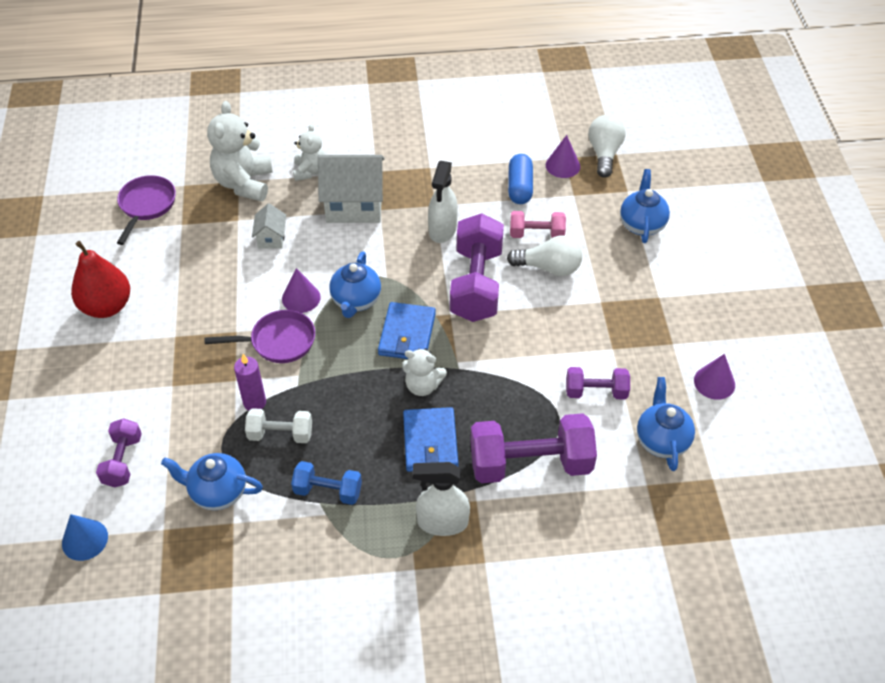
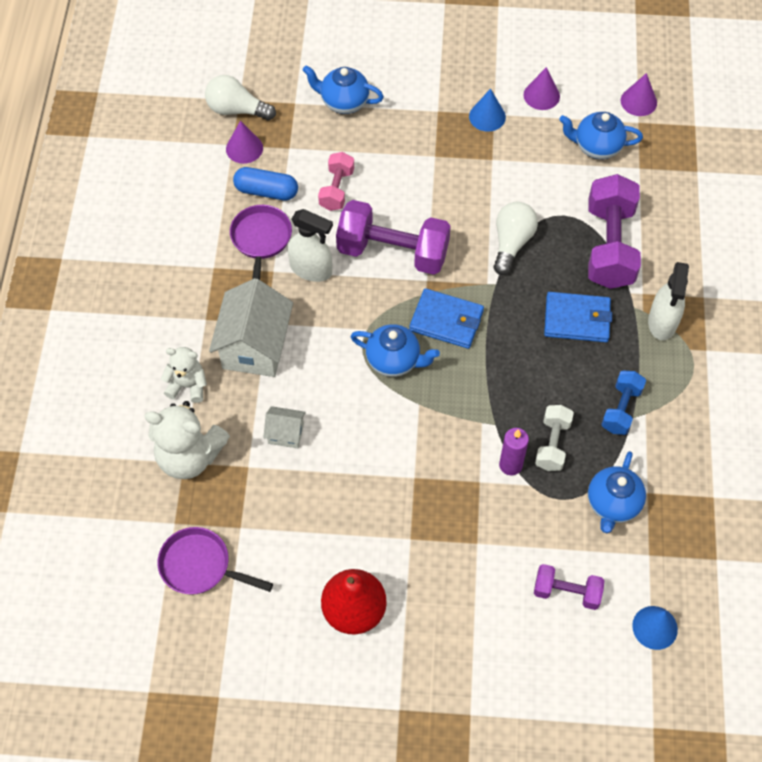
camera: 80 degrees left, 10 degrees up
(278, 341) = (435, 437): purple pan -> purple pan (261, 240)
(301, 298) = (379, 411): purple cone -> purple cone (638, 101)
(423, 386) = (512, 316): white teddy bear -> none
(549, 267) = (383, 188): white light bulb -> white light bulb (511, 243)
(596, 392) = (539, 182): purple dumbbell -> none
(667, 338) = (487, 116): none -> blue cone

